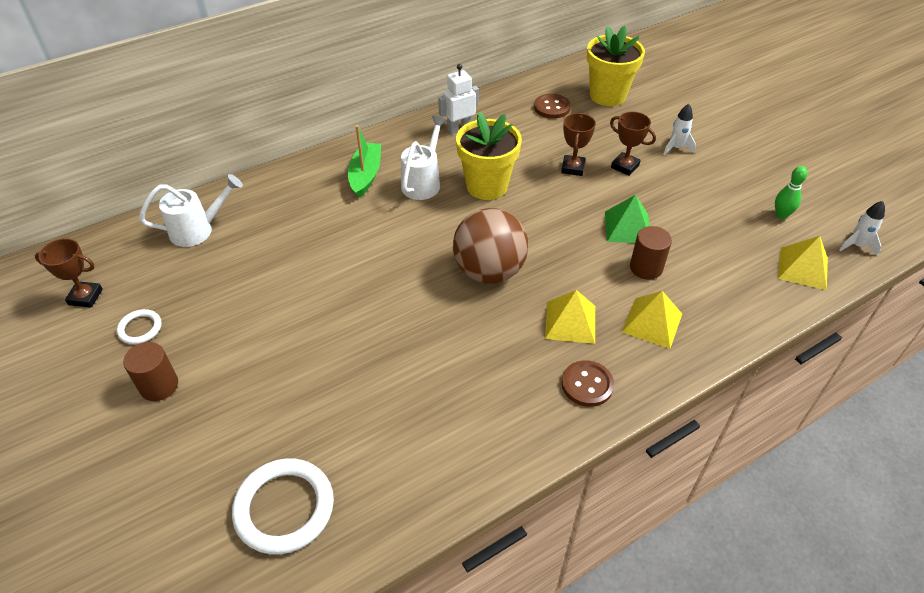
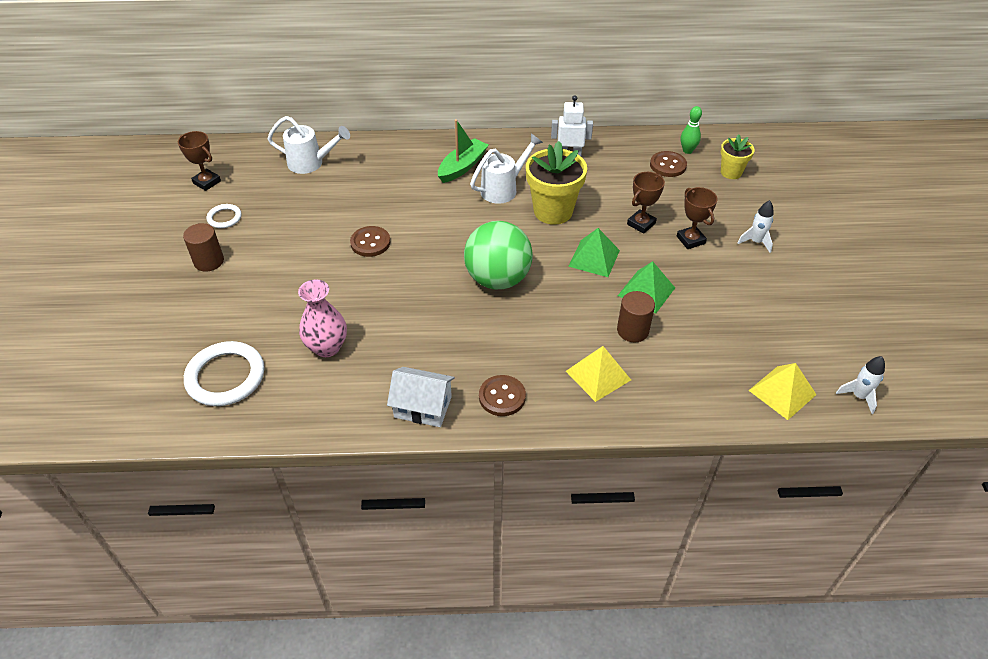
camera: 30 degrees right, 0 degrees up
(332, 288) = (370, 243): none -> brown button
(374, 419) = (327, 347): none -> pink vase
(489, 271) = (498, 279): brown ball -> green ball
(522, 433) = (423, 407): none -> white house
(559, 215) = (594, 258): none -> green pyramid
(570, 322) = (530, 345): yellow pyramid -> none
(607, 95) = (731, 172): yellow flower pot -> yellow flower pot, size x0.57
(781, 215) = (806, 339): green bowling pin -> green bowling pin (687, 150)

